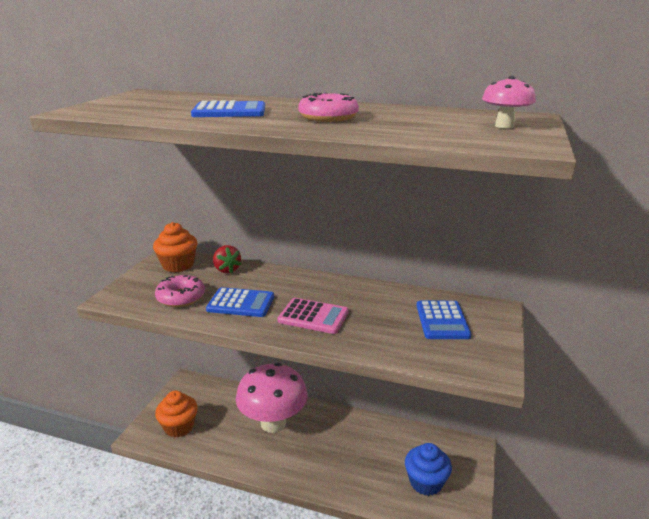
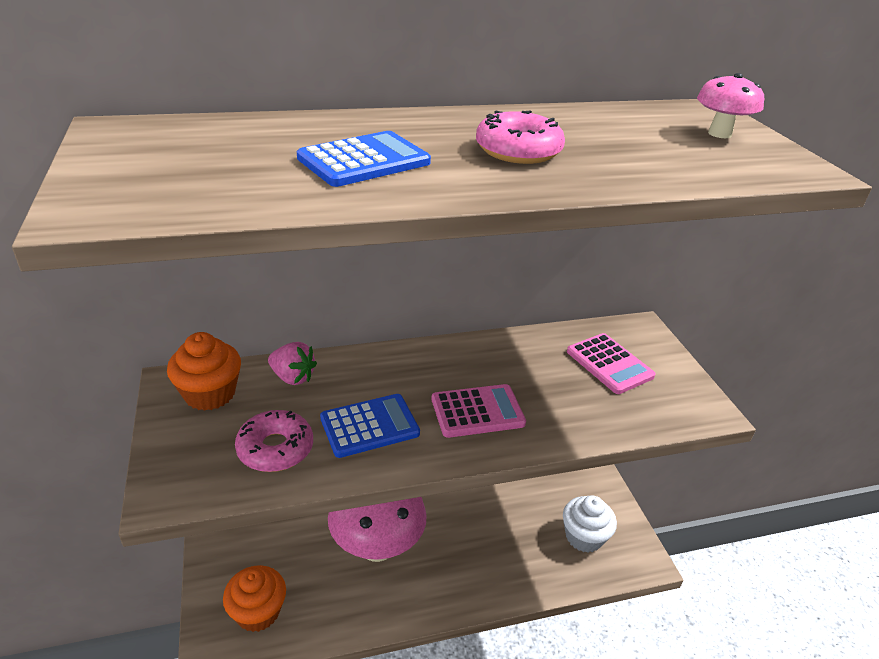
camera: 35 degrees left, 10 degrees up
(227, 270) = (293, 377): red strawberry -> pink strawberry
(425, 482) = (584, 536): blue cupcake -> white cupcake
(442, 320) = (609, 364): blue calculator -> pink calculator

